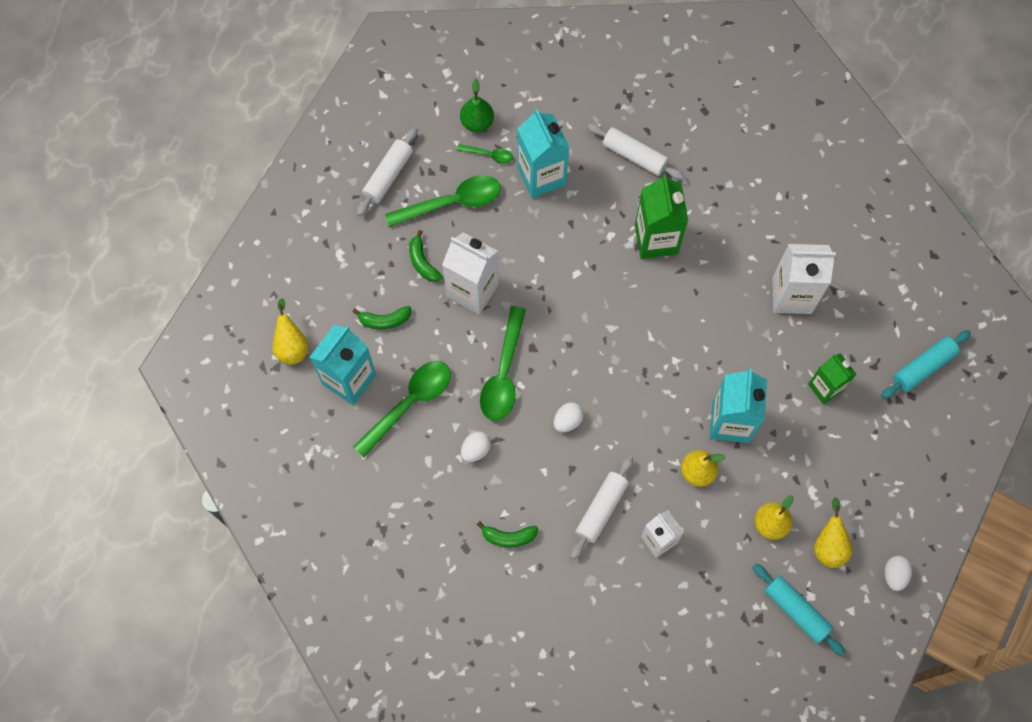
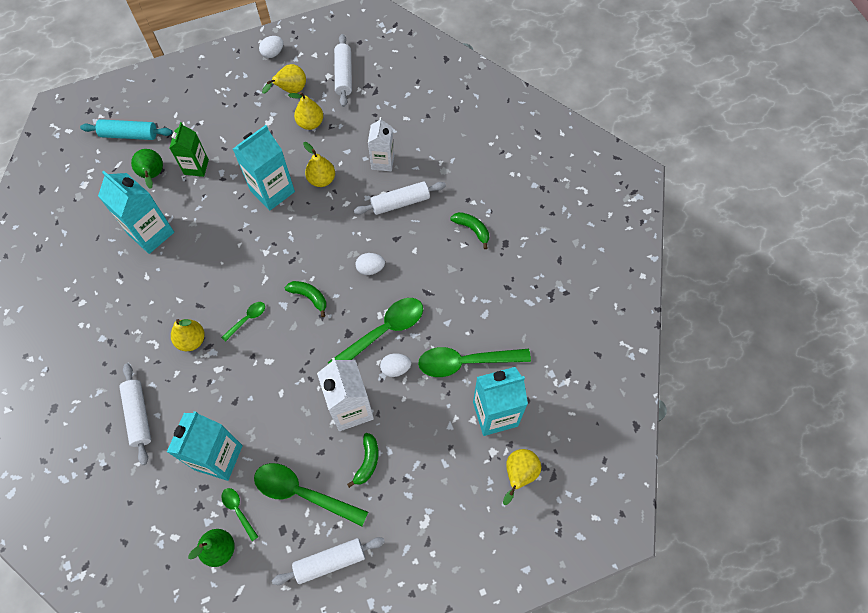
camera: 140 degrees left, 5 degrees down
(384, 320) = (433, 438): green banana -> green banana (309, 297)
(475, 450) = (447, 296): white egg -> white egg (395, 368)
(629, 291) = (247, 319): none -> green spoon
(656, 239) = (191, 340): green carton -> yellow pear
(791, 295) = (151, 233): white carton -> turquoise carton
(796, 610) = (343, 75): turquoise rolling pin -> white rolling pin
(853, 347) = (153, 175): none -> green pear

